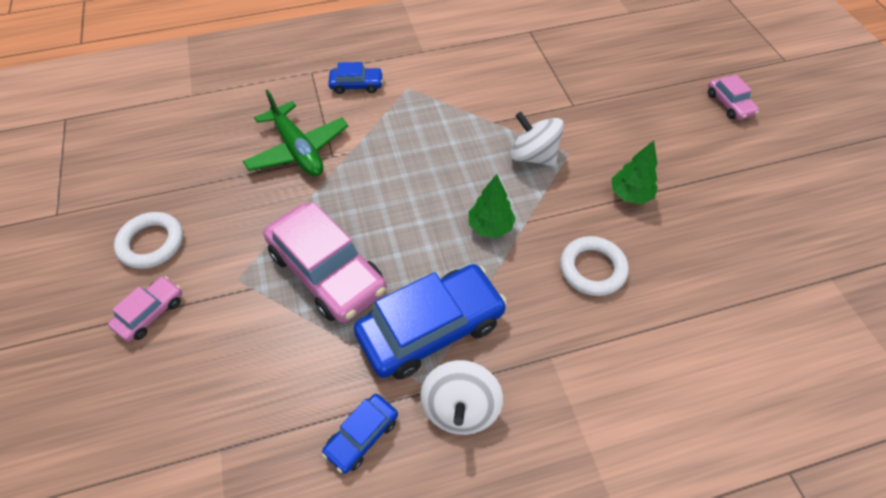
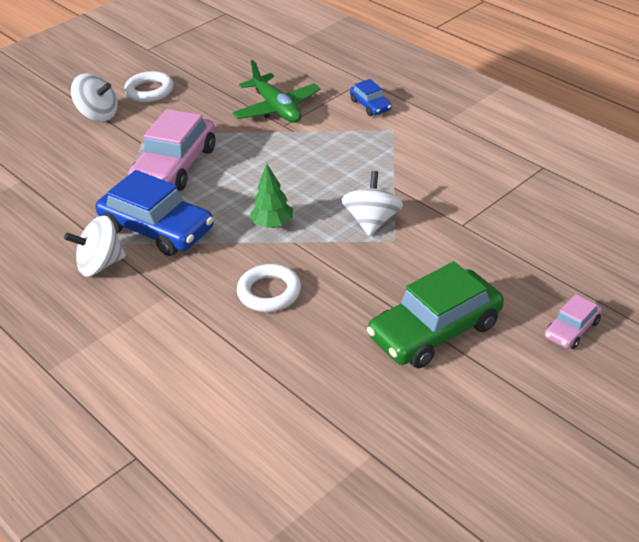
camera: 65 degrees right, 15 degrees down
(150, 313) = (98, 115): pink car -> white spinning top
(298, 150) = (276, 108): green plane -> green plane turned 60 degrees counterclockwise
(362, 436) = (58, 230): blue car -> none
(630, 195) = (373, 291): green tree -> none
(698, 177) = (435, 331): none -> green car

